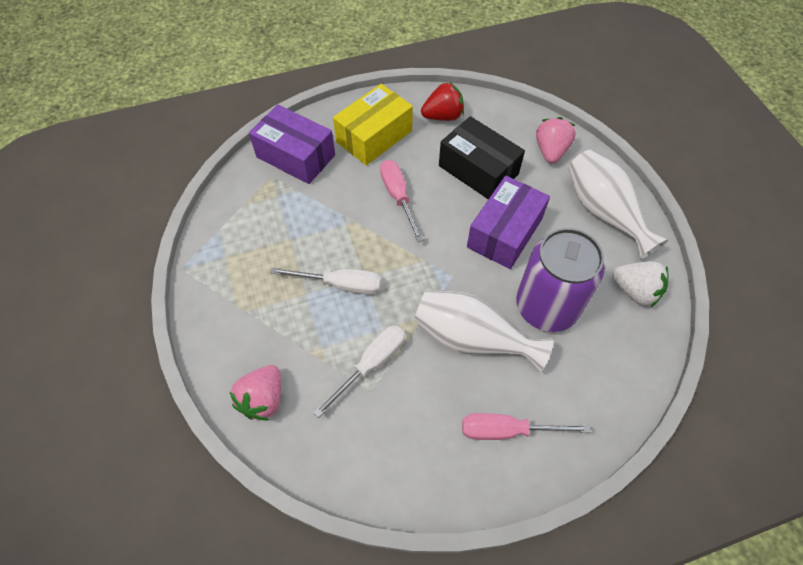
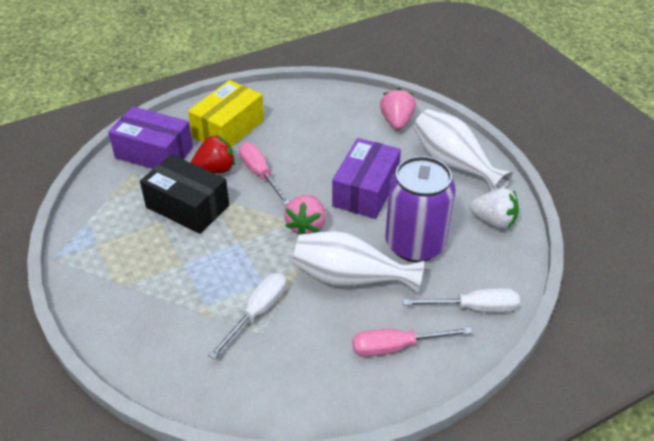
camera: 10 degrees left, 15 degrees down
(263, 399) = (155, 356): pink strawberry -> pink strawberry (306, 226)
(340, 284) = (216, 251): white screwdriver -> white screwdriver (474, 308)
(443, 116) = (291, 105): red strawberry -> red strawberry (215, 170)
(478, 170) = (332, 144): black box -> black box (187, 206)

